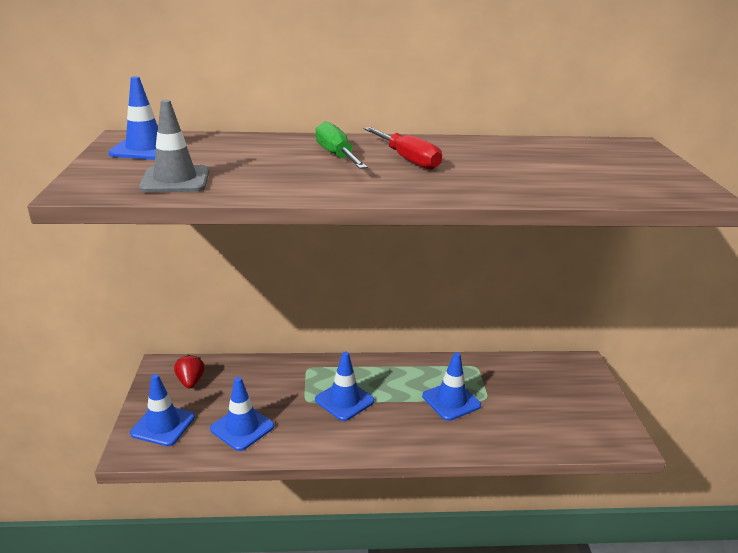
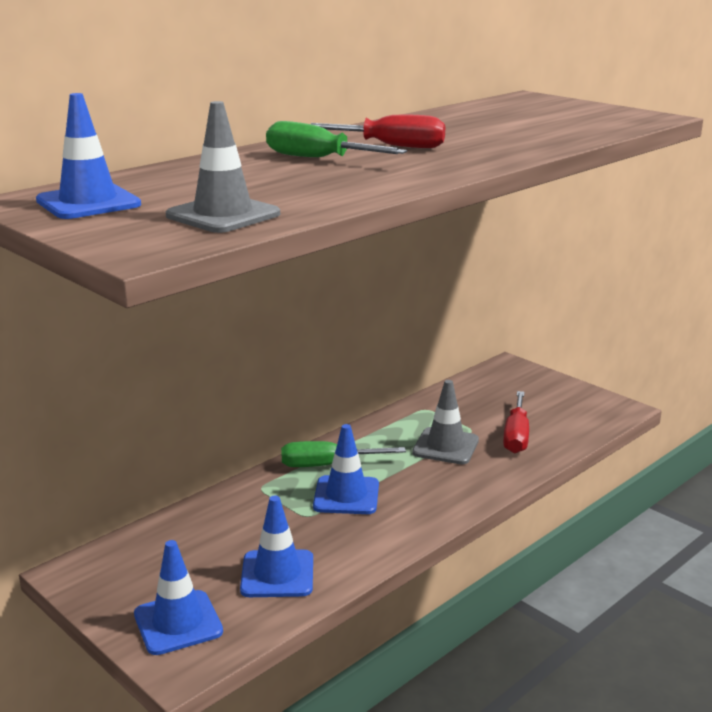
camera: 40 degrees left, 5 degrees down
(190, 381) = (139, 567): red strawberry -> none
(362, 374) = (327, 465): none -> green screwdriver
(451, 401) = (445, 446): blue traffic cone -> grey traffic cone
(511, 420) = (516, 436): none -> red screwdriver

